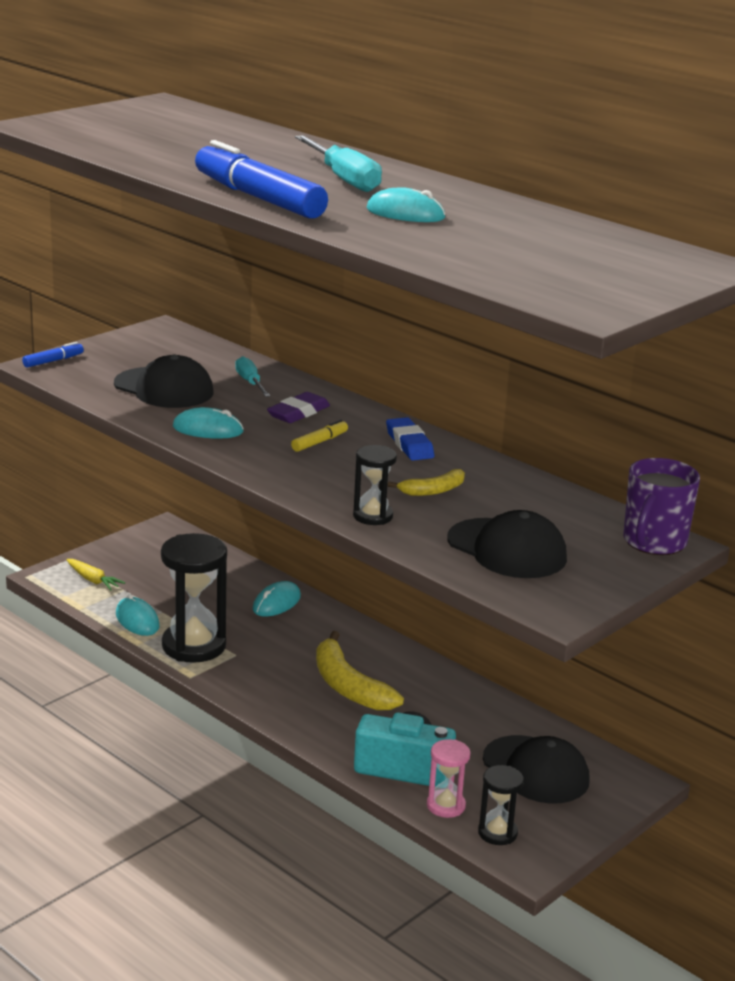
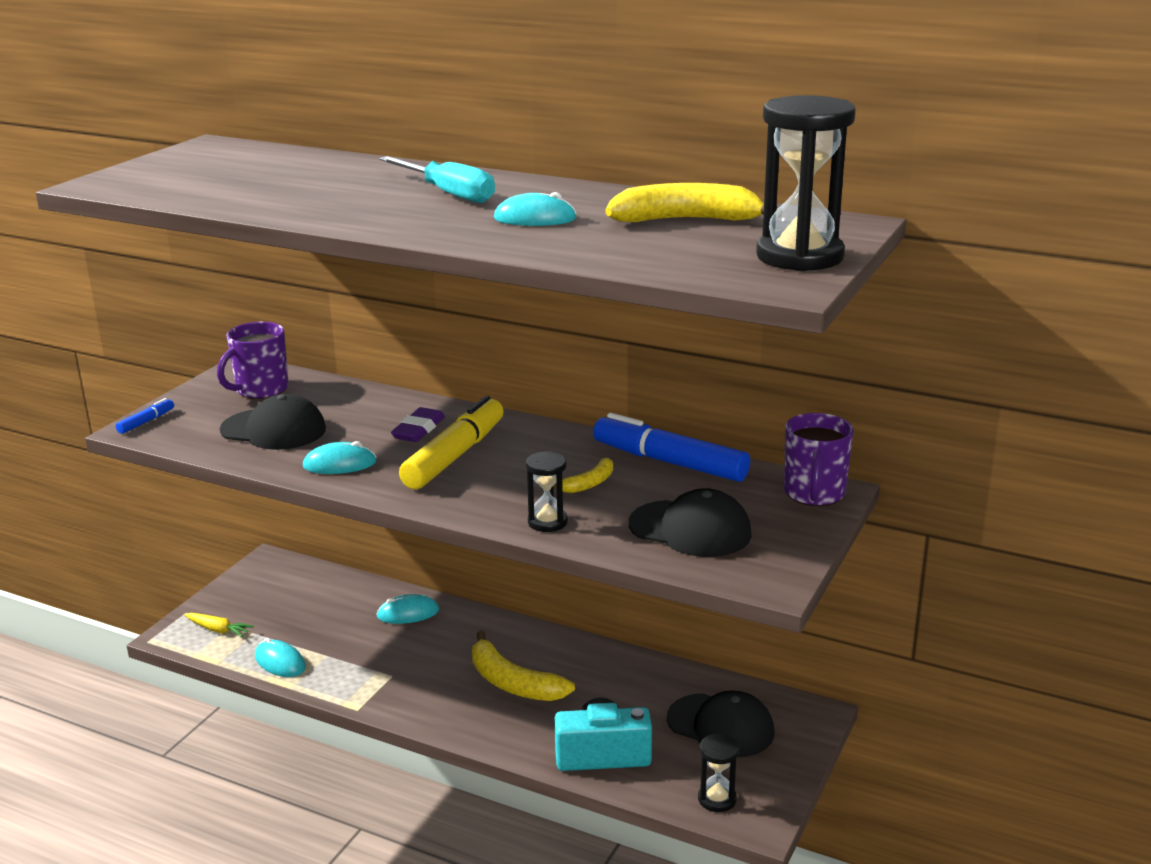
camera: 15 degrees left, 0 degrees up
(170, 351) = (260, 390): none -> purple mug
(194, 646) = (347, 676): black hourglass -> black hourglass (799, 257)
(250, 382) = (356, 408): turquoise screwdriver -> none
(258, 198) = (381, 225): blue marker -> blue marker (669, 462)
(276, 603) = (408, 613): turquoise mouse -> turquoise mouse turned 60 degrees clockwise
(319, 442) = (455, 456): yellow marker -> yellow marker, size x2.31
(409, 444) = (540, 441): blue eraser -> none
(446, 806) = (657, 783): pink hourglass -> none
(550, 237) = (686, 220): none -> yellow banana

